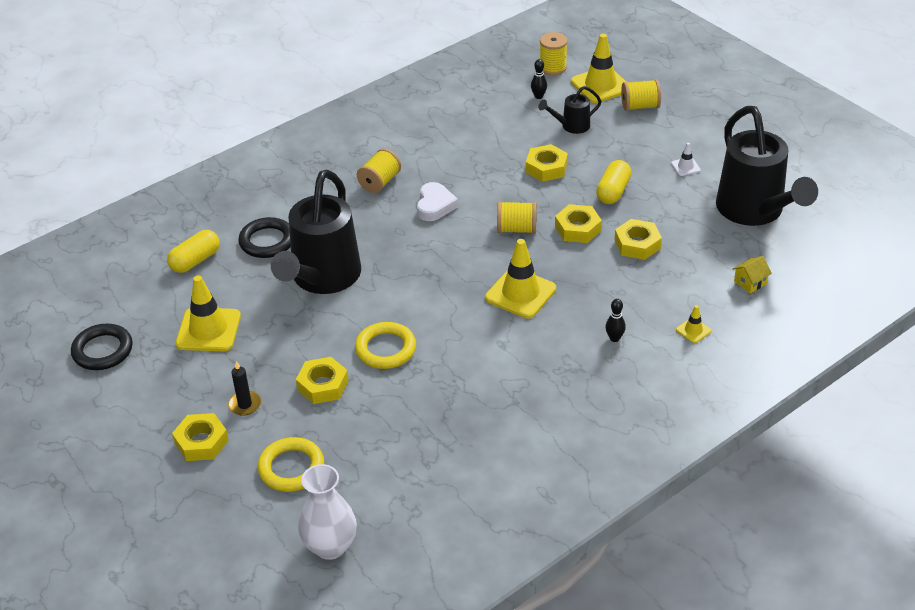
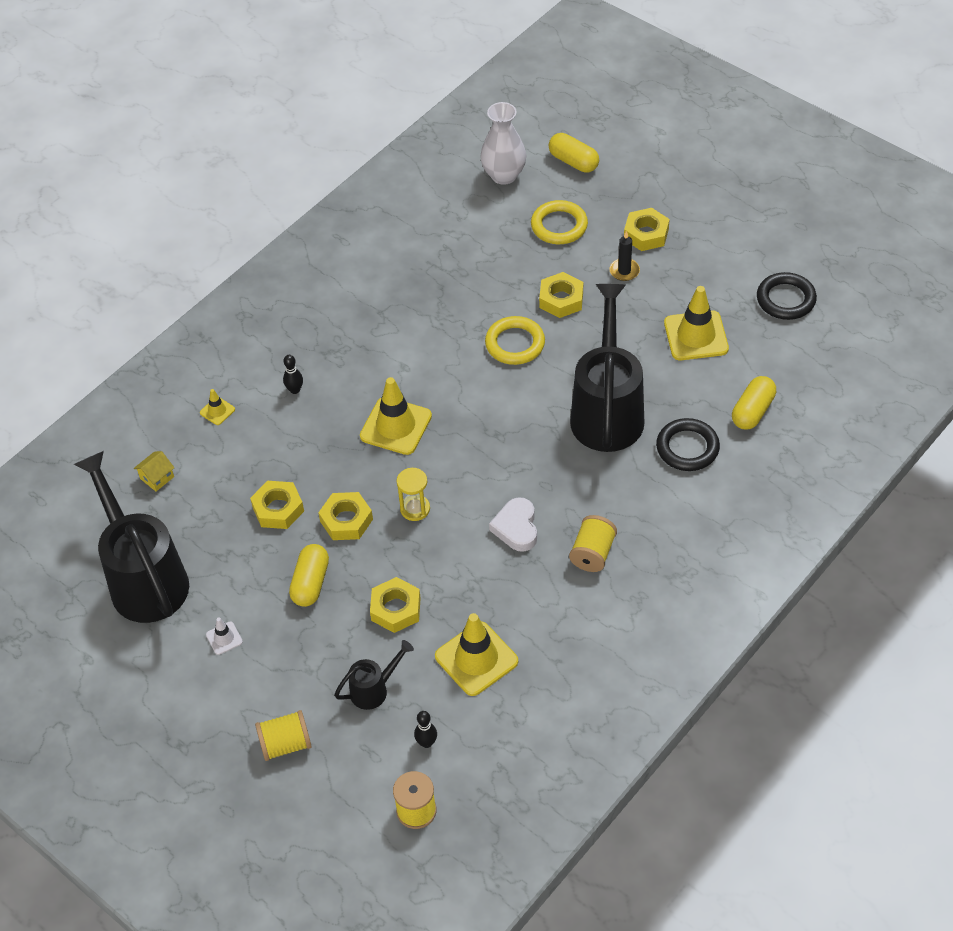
camera: 170 degrees right, 10 degrees up
(239, 550) = (573, 162): none -> yellow capsule
(517, 229) = (415, 509): yellow spool -> yellow hourglass
(600, 85) = (343, 781): yellow traffic cone -> yellow traffic cone (476, 659)

